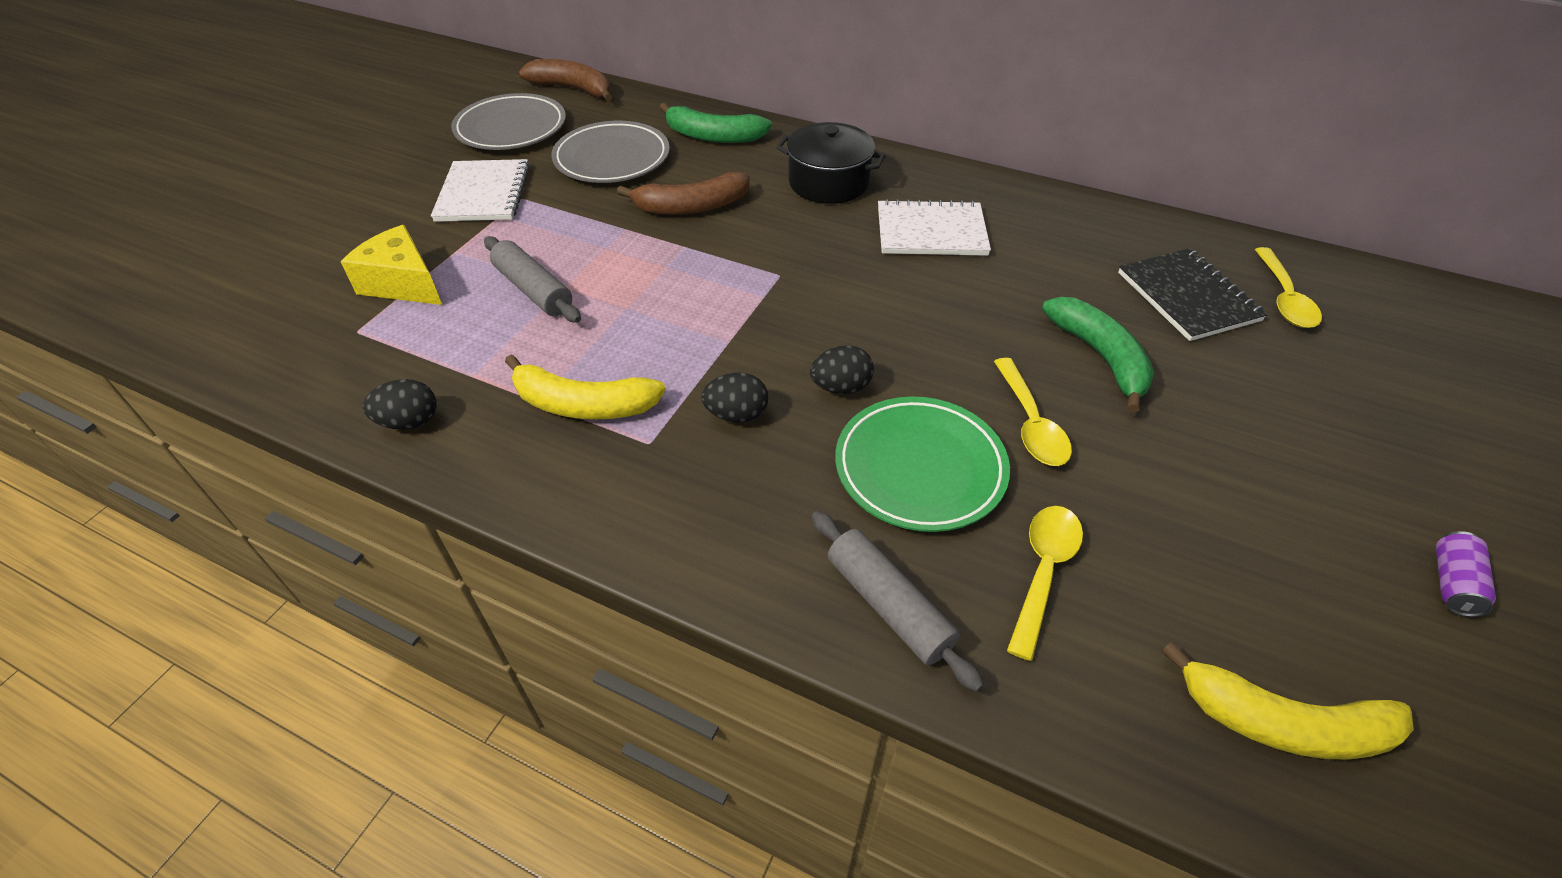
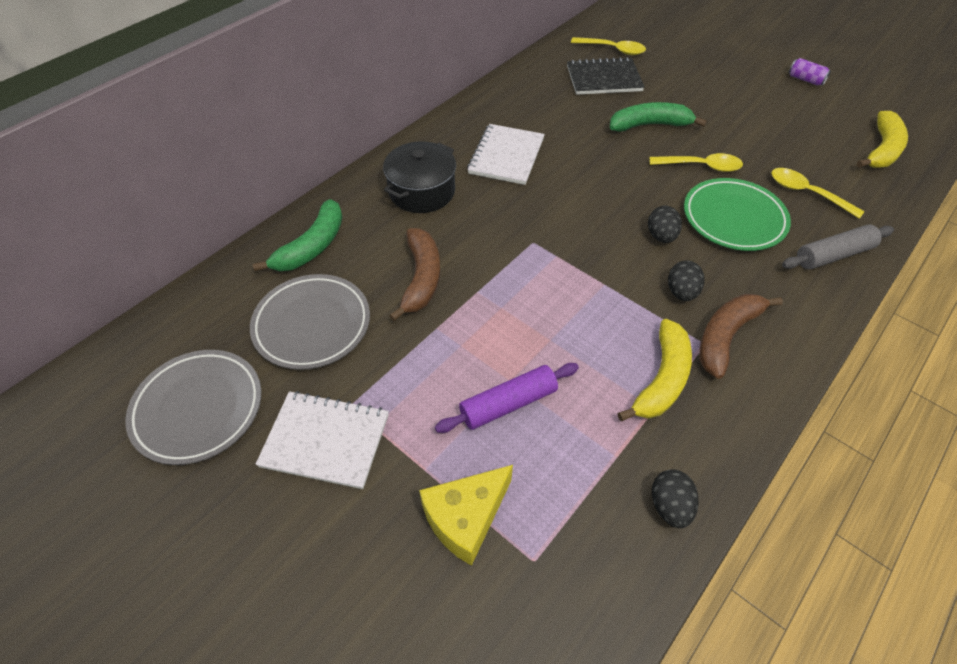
camera: 75 degrees left, 5 degrees up
(533, 290) = (508, 404): grey rolling pin -> purple rolling pin
(573, 89) = (143, 344): brown banana -> brown banana (726, 336)

